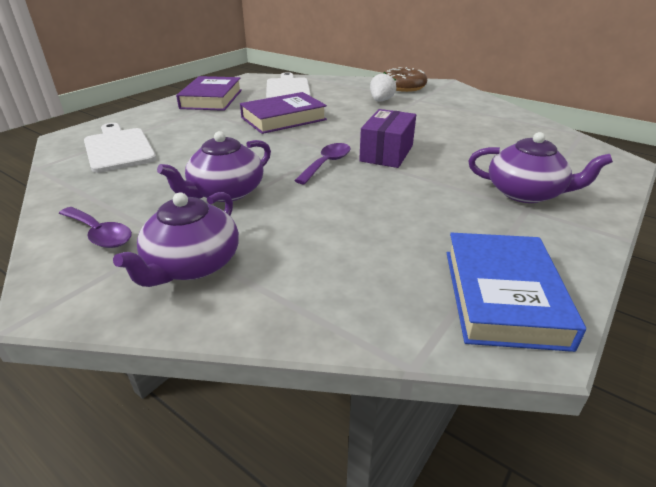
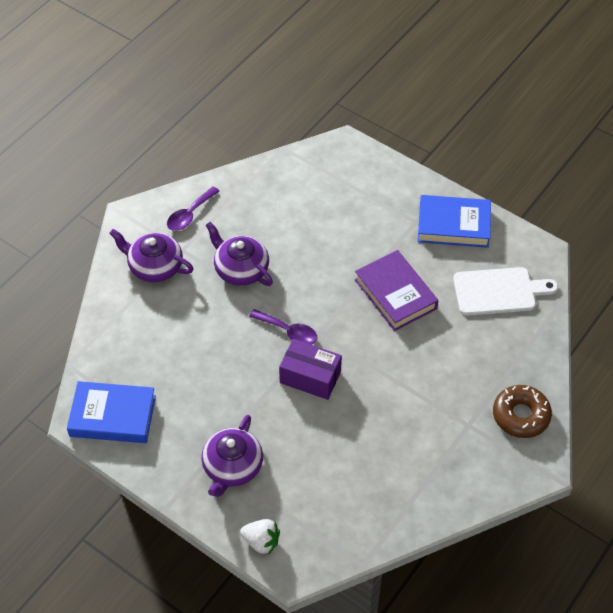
camera: 90 degrees right, 20 degrees up
(119, 148) = (319, 185): white cutting board -> none
(211, 99) = (453, 225): purple book -> blue book
(381, 101) = (460, 385): white strawberry -> white strawberry (261, 541)

